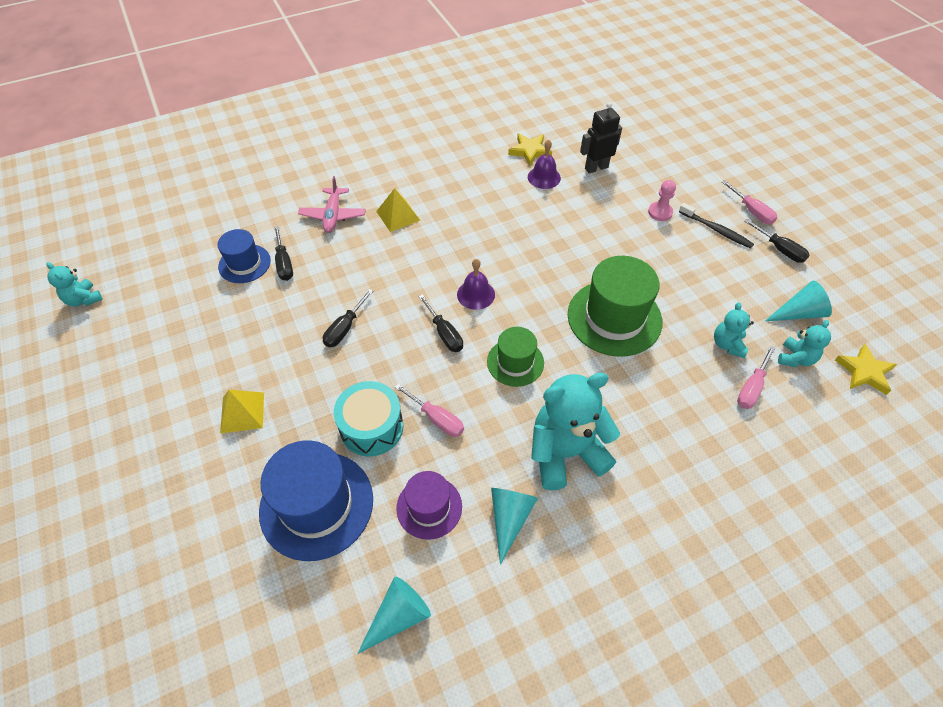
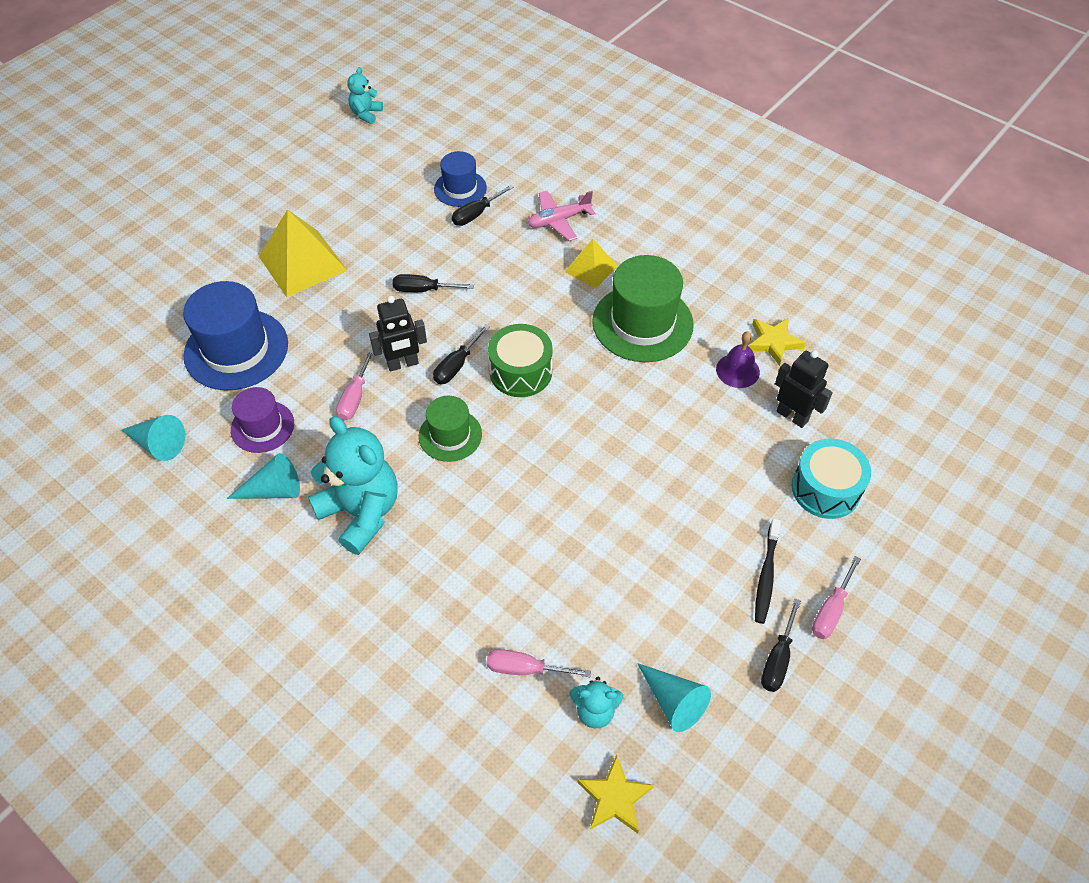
camera: 65 degrees right, 0 degrees up
(242, 412) = (302, 263): yellow pyramid -> yellow pyramid, size x1.72
(371, 427) = (325, 354): turquoise drum -> turquoise drum (825, 489)
(420, 370) = (403, 364): none -> black robot
(476, 294) = (520, 372): purple bell -> green drum
(614, 318) = (556, 504): green hat -> green hat (642, 323)
(660, 212) = (757, 505): pink pawn -> none
(727, 344) = (577, 629): turquoise teddy bear -> none

